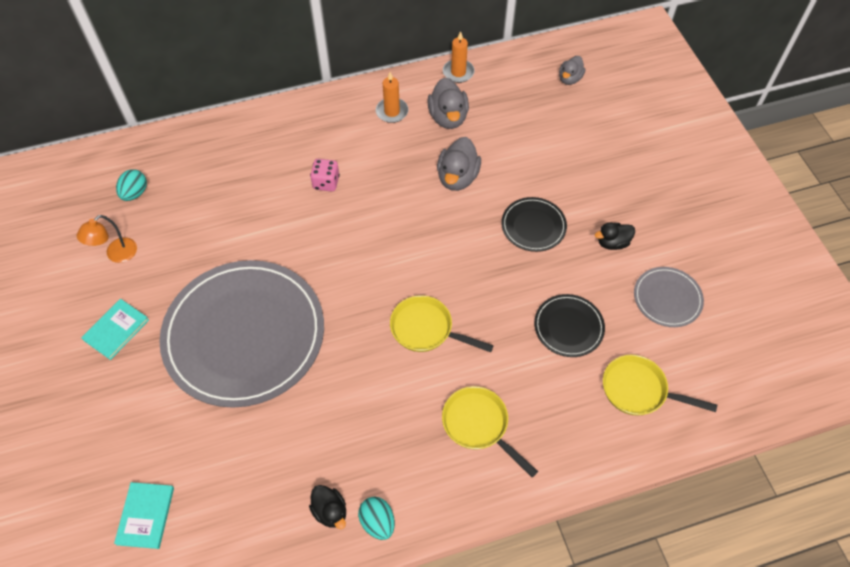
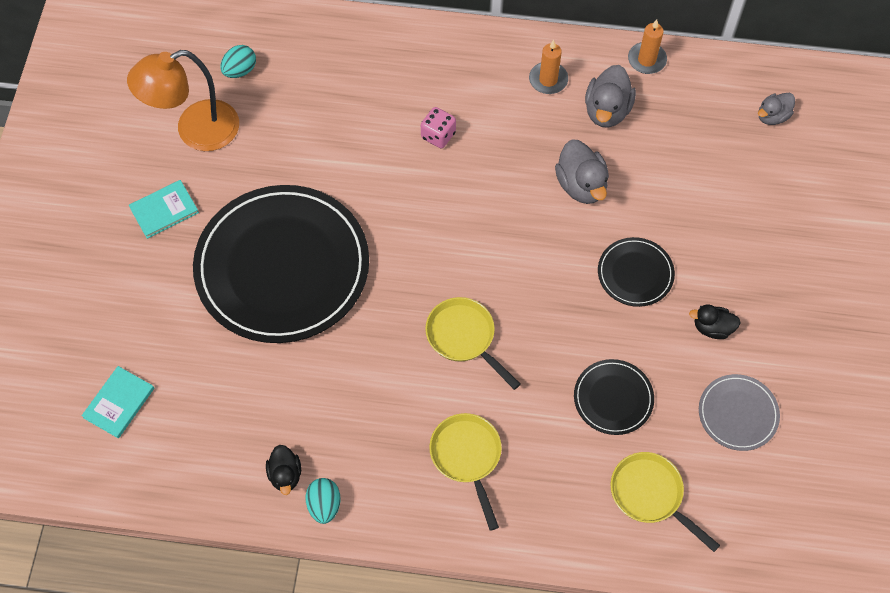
camera: 25 degrees right, 5 degrees up
(116, 255) = (195, 131): orange lamp -> orange lamp, size x1.87
(244, 335) = (282, 267): grey plate -> black plate
(457, 177) = (581, 185): grey duck -> grey duck turned 60 degrees counterclockwise

